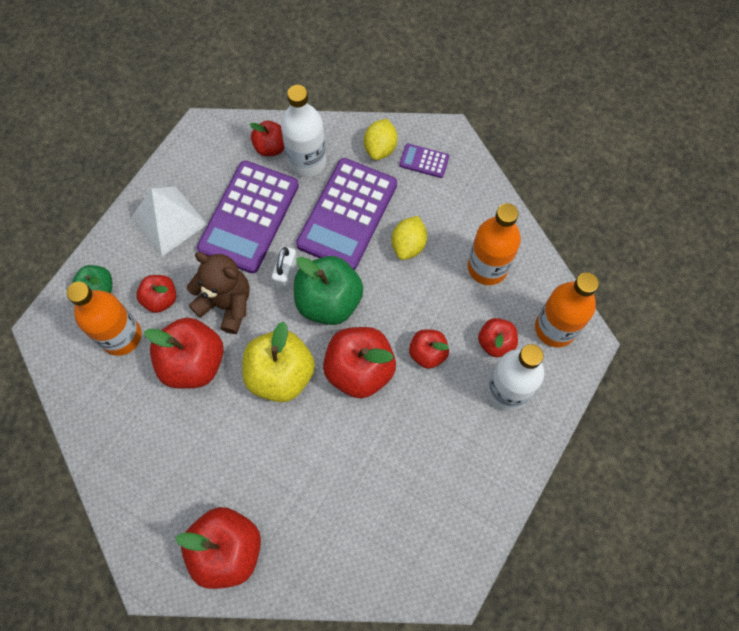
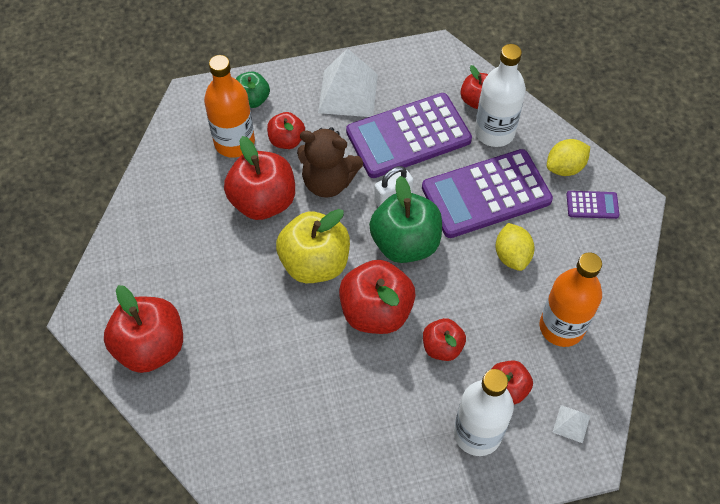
camera: 45 degrees right, 10 degrees down
(226, 304) = (328, 182): brown teddy bear -> brown teddy bear turned 120 degrees clockwise
(408, 245) = (512, 256): yellow lemon -> yellow lemon turned 75 degrees counterclockwise
(424, 161) = (592, 205): purple calculator -> purple calculator turned 120 degrees clockwise
(555, 328) = (571, 423): orange bottle -> white pyramid

